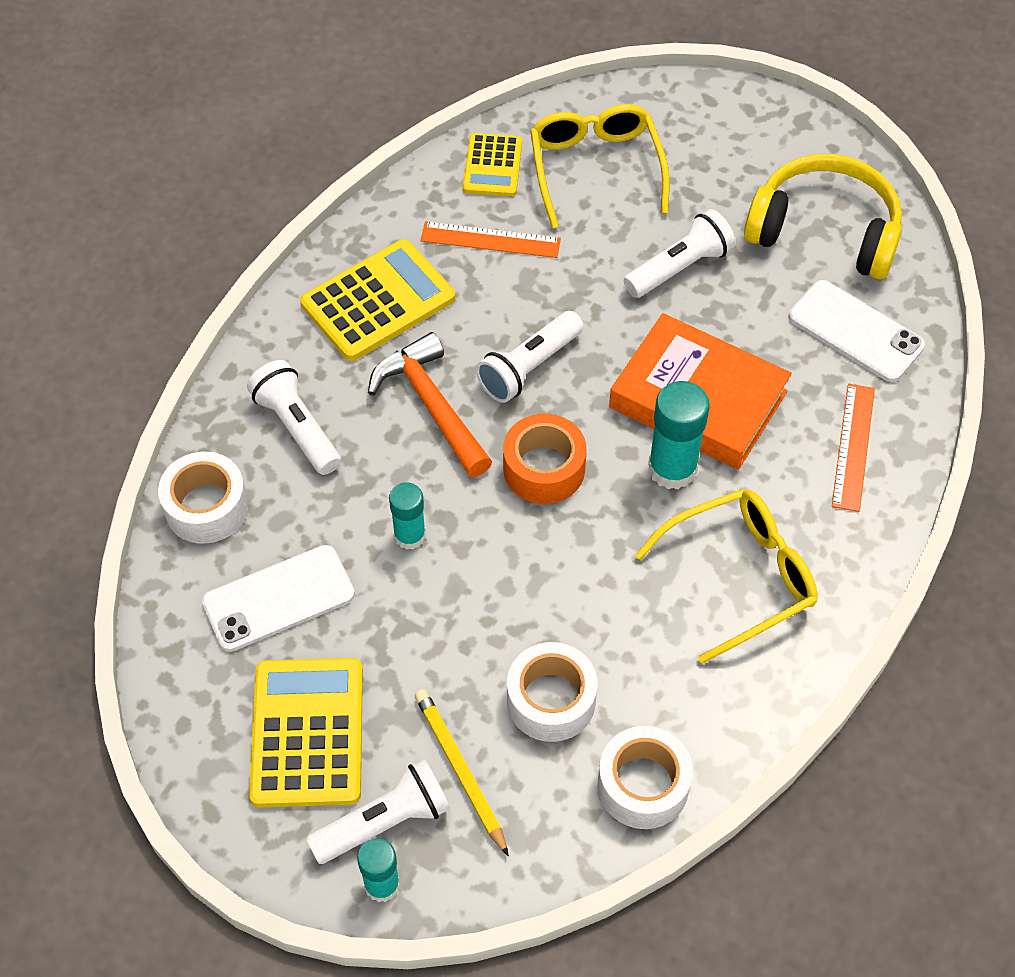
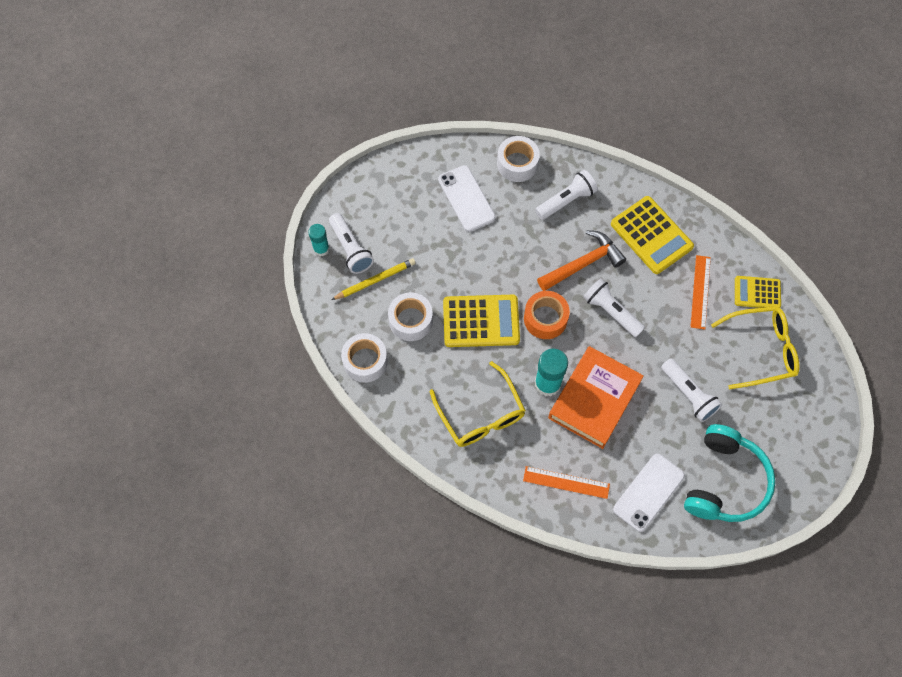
camera: 90 degrees right, 10 degrees up
(307, 733) = (396, 215): yellow calculator -> yellow calculator (481, 321)
(409, 536) = (503, 255): turquoise glue stick -> none
(824, 231) = (725, 481): yellow headphones -> turquoise headphones

